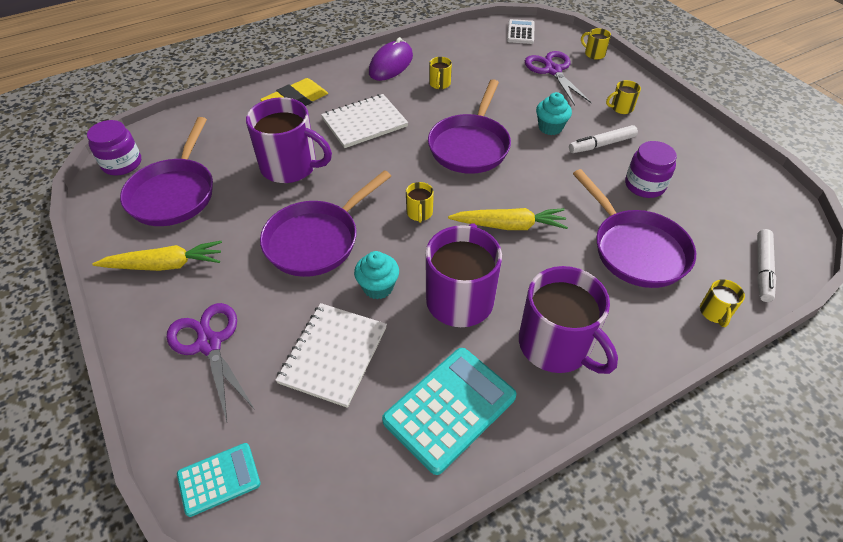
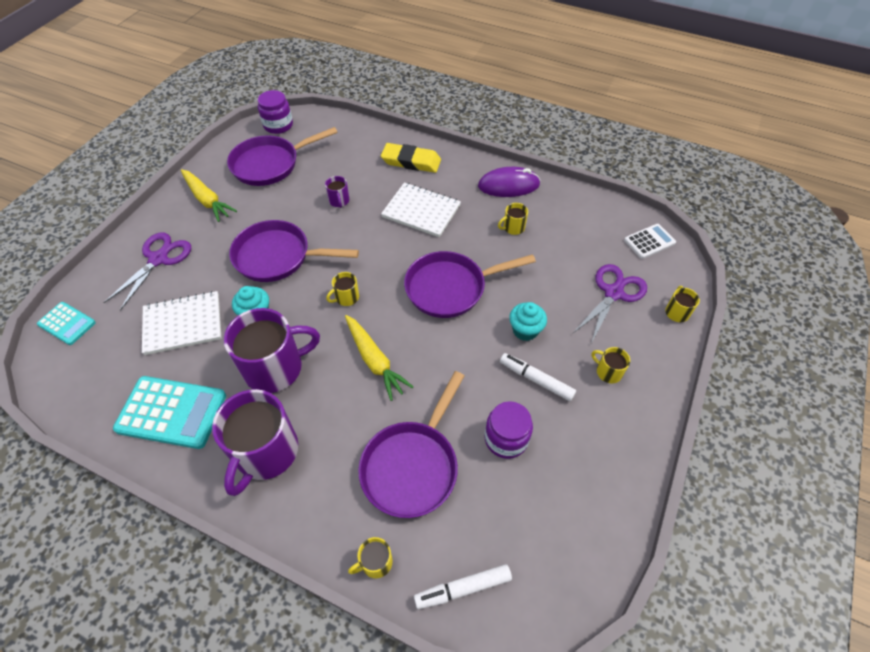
camera: 55 degrees right, 5 degrees up
(290, 166) = (339, 201): purple mug -> purple mug, size x0.44

